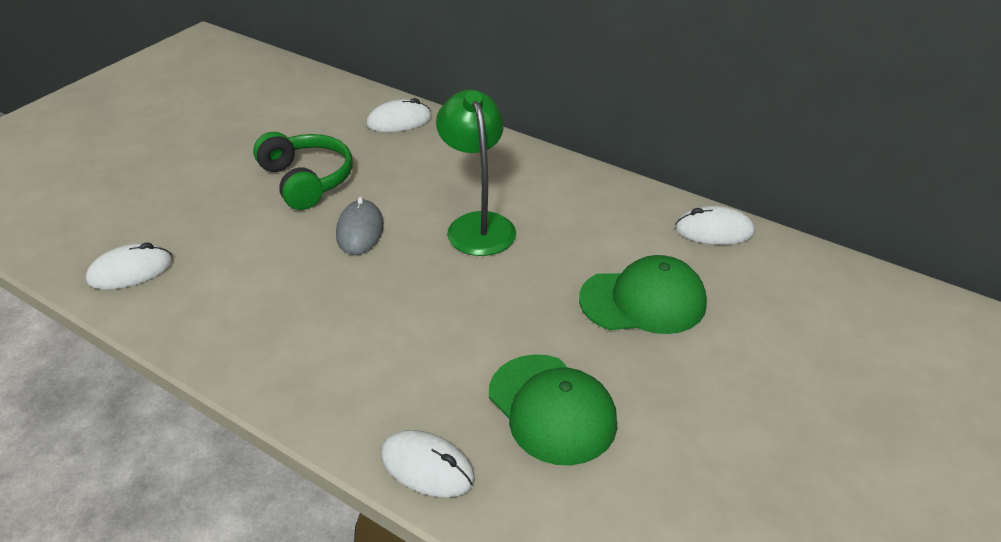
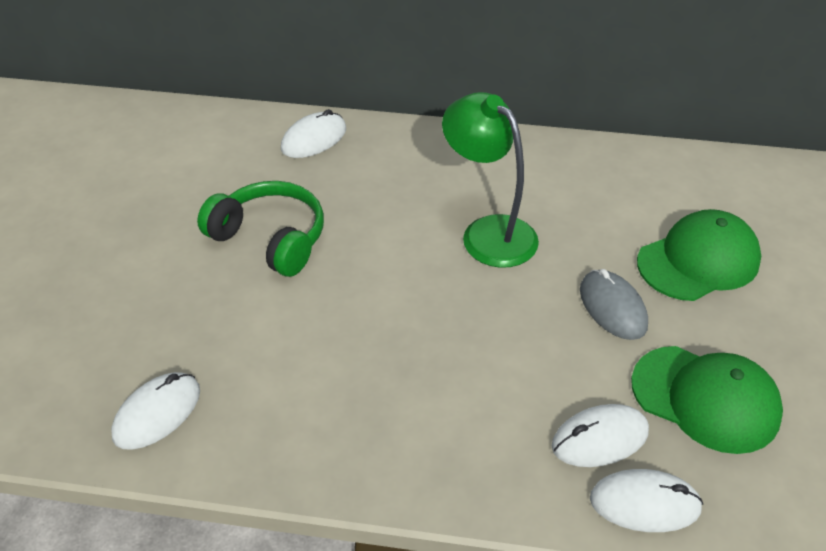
camera: 25 degrees left, 5 degrees up
(360, 231) = (376, 278): grey mouse -> grey mouse (612, 307)
(714, 230) = (703, 168): white mouse -> white mouse (600, 439)

